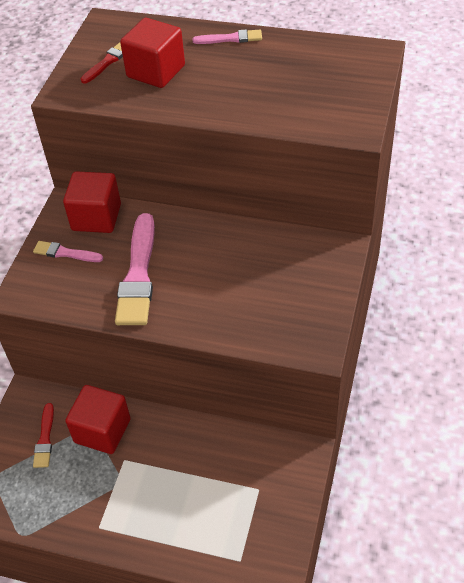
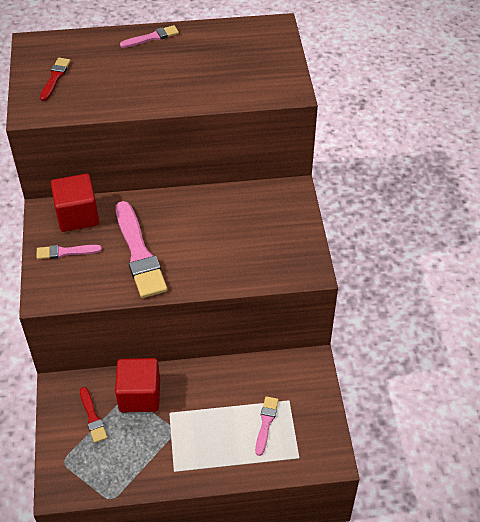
camera: 25 degrees left, 0 degrees up
(156, 71) = (102, 78): red cube -> none
(221, 507) = (266, 423): none -> pink brush

